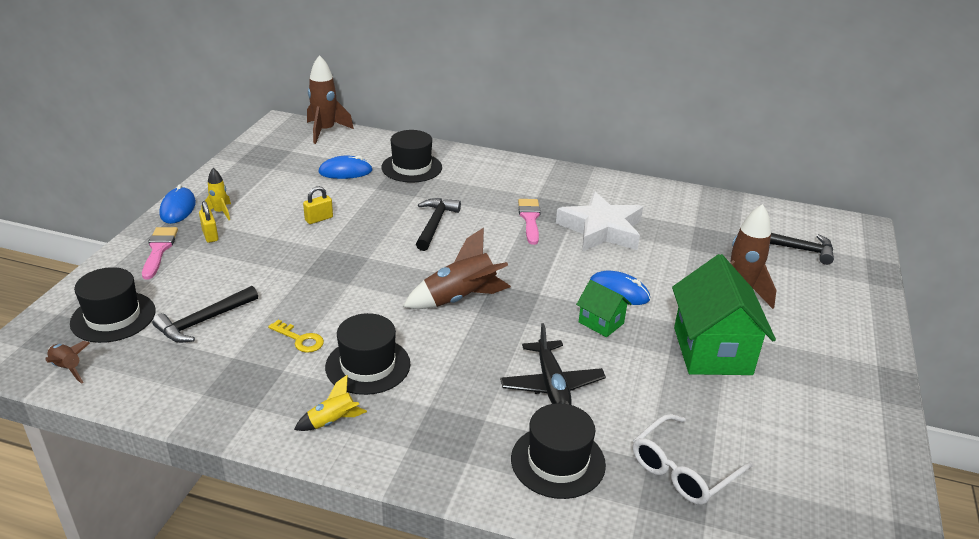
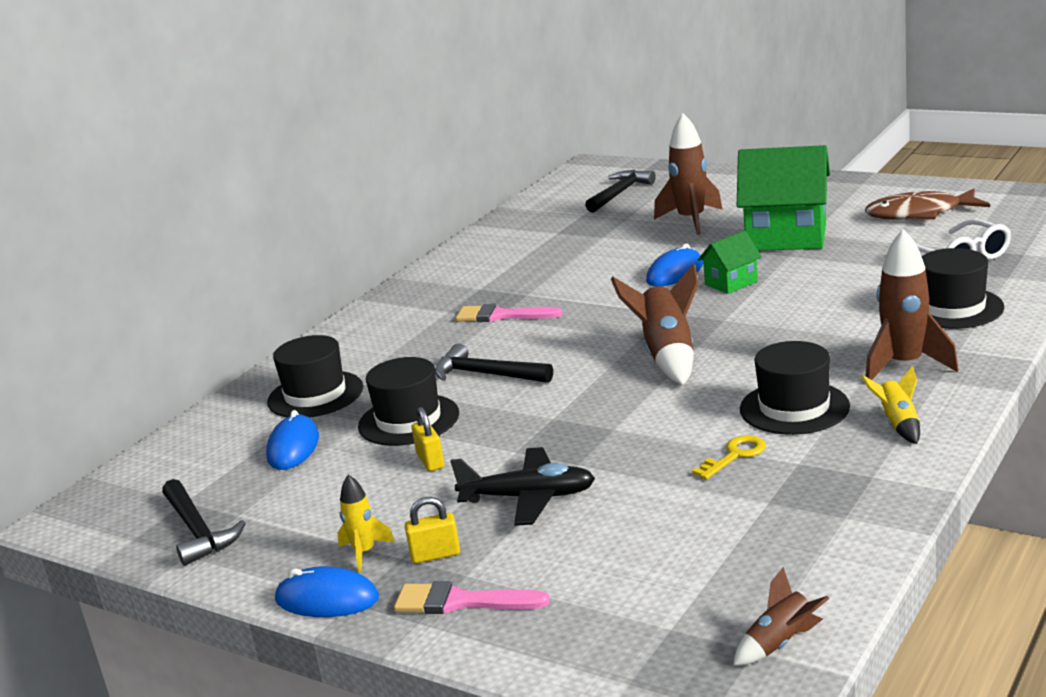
camera: 70 degrees left, 10 degrees down
(113, 317) = (650, 620): black hat -> black hat (408, 420)
(204, 321) = (679, 534): black hammer -> black hammer (197, 531)
(325, 131) = (134, 473): brown rocket -> brown rocket (904, 365)
(551, 384) = (835, 309): black plane -> black plane (528, 498)
(601, 230) = (545, 277): white star -> none
(801, 443) = (919, 214): none -> brown fish

